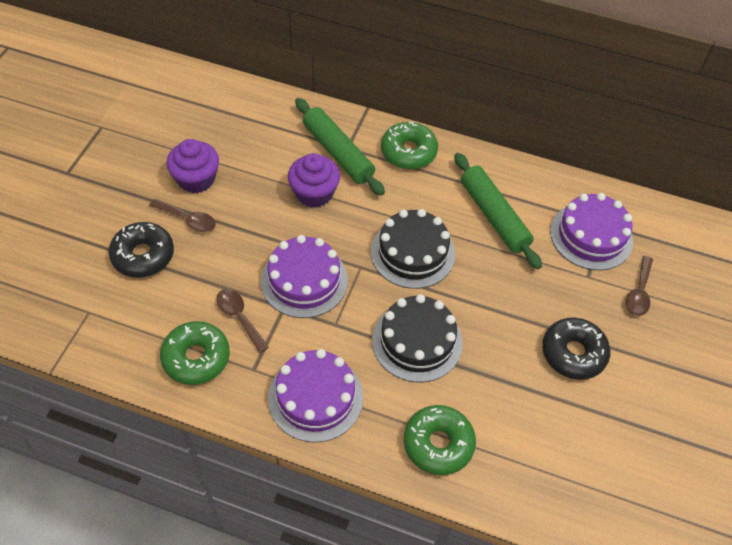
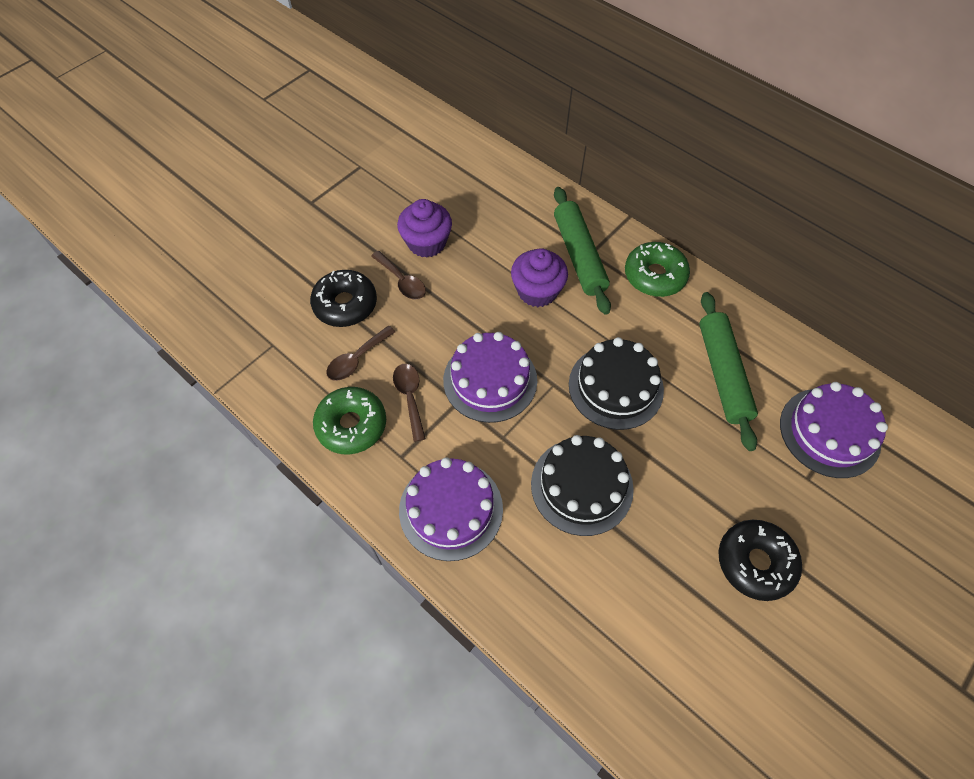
camera: 25 degrees right, 5 degrees up
(438, 444) = (559, 609): green donut -> none
(639, 292) = (863, 518): brown spoon -> brown spoon (357, 359)

